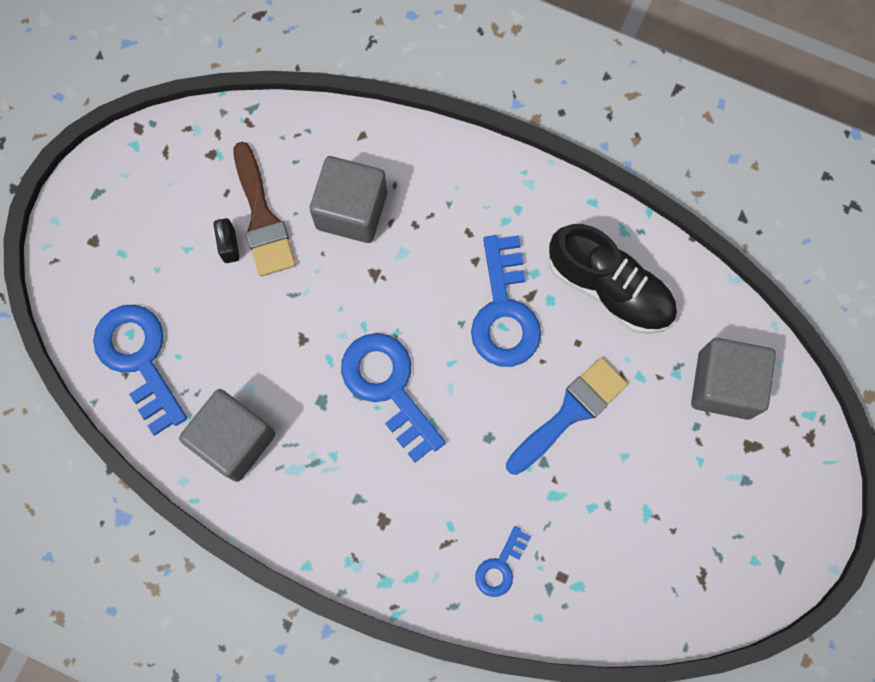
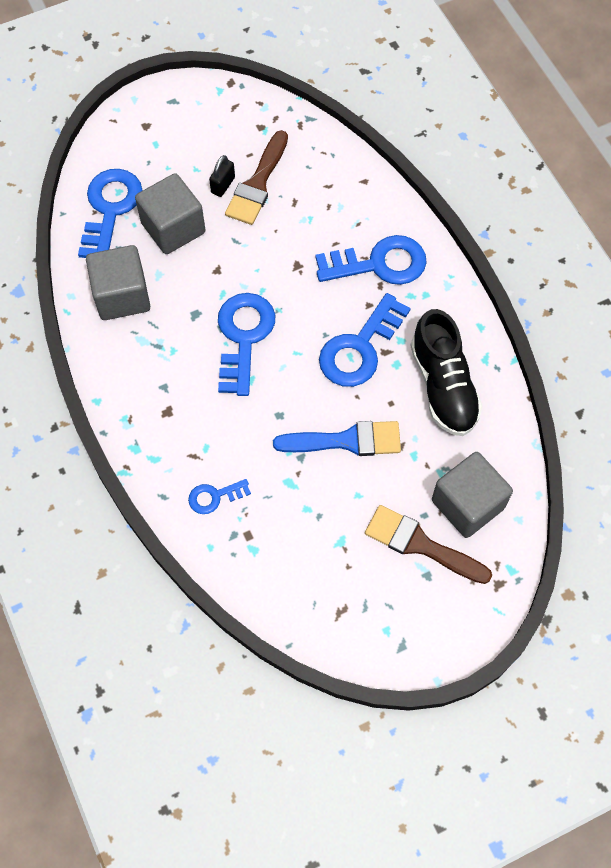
camera: 40 degrees right, 10 degrees down
(351, 210) = (317, 219): grey cube -> grey cube (173, 228)
(449, 211) = (379, 264): none -> blue key
(716, 457) = (420, 544): none -> brown brush

